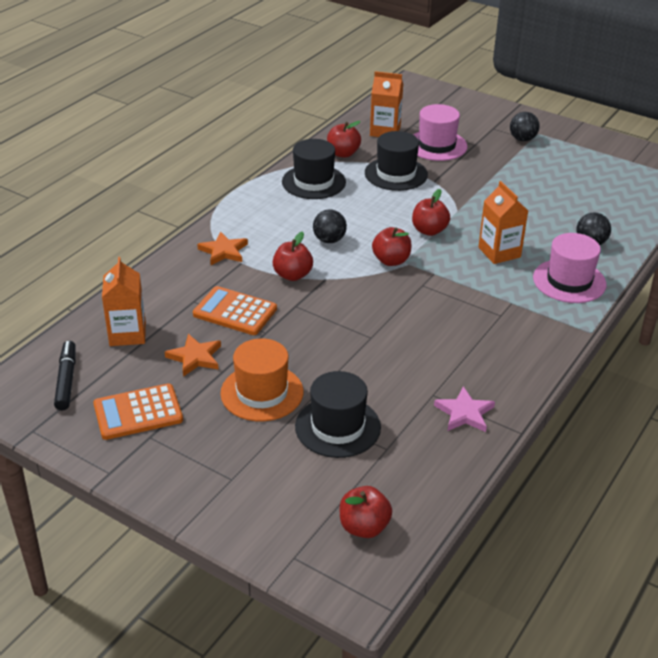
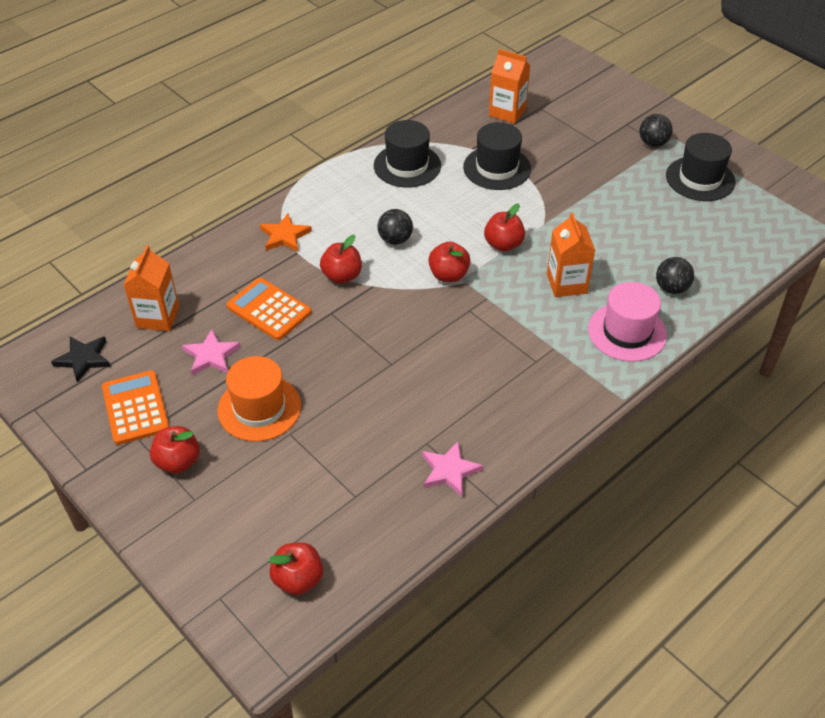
camera: 15 degrees right, 10 degrees up
(66, 380) = (83, 359): black marker -> black star
(138, 412) = (135, 408): orange calculator -> orange calculator turned 75 degrees clockwise
(195, 357) = (211, 356): orange star -> pink star
(337, 427) = (317, 462): black hat -> black hat (700, 179)
(343, 153) = (451, 134): red apple -> red apple (178, 462)
(436, 145) = (555, 138): pink hat -> none

